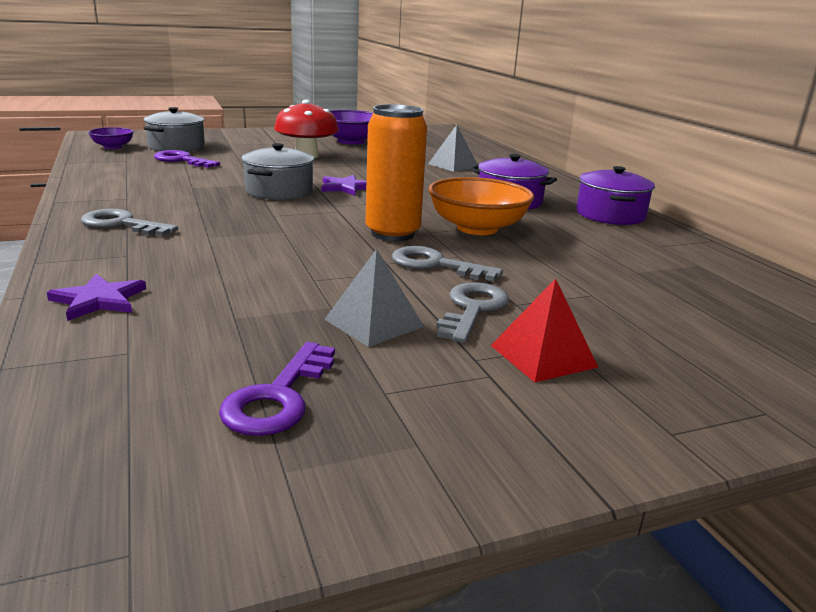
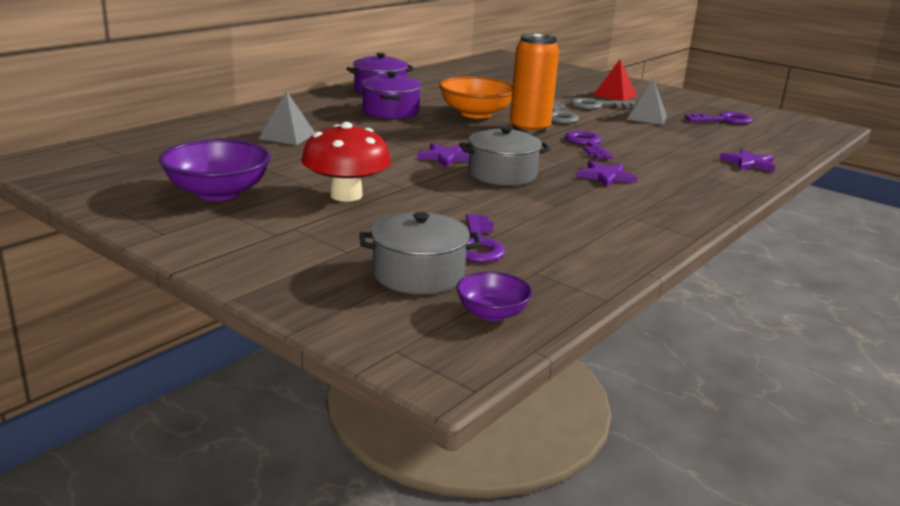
camera: 120 degrees left, 0 degrees up
(122, 224) = (674, 195): grey key -> none
(211, 218) = (605, 176): none -> purple star
(305, 241) = (587, 144): none -> purple key

